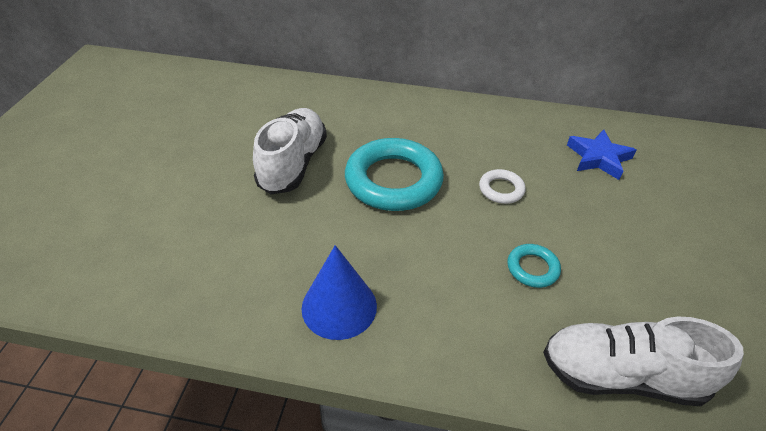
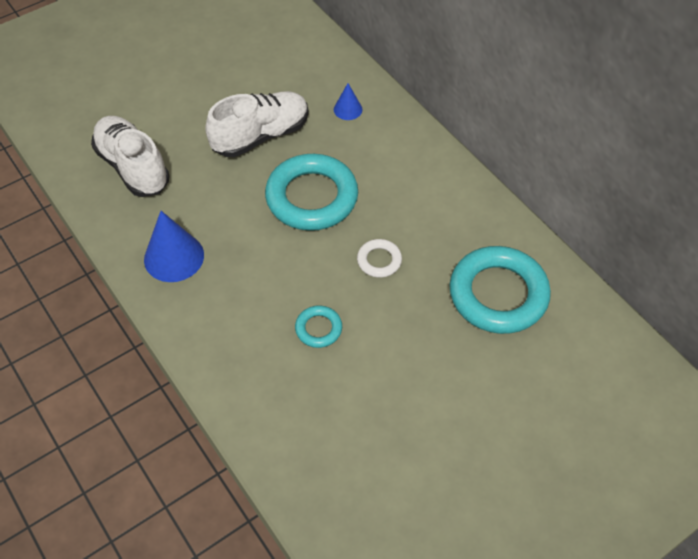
camera: 45 degrees right, 10 degrees up
(339, 110) = (348, 109): none -> blue cone
(598, 158) = (498, 294): blue star -> turquoise ring
(621, 376) = (277, 429): white shoe -> white shoe (133, 167)

